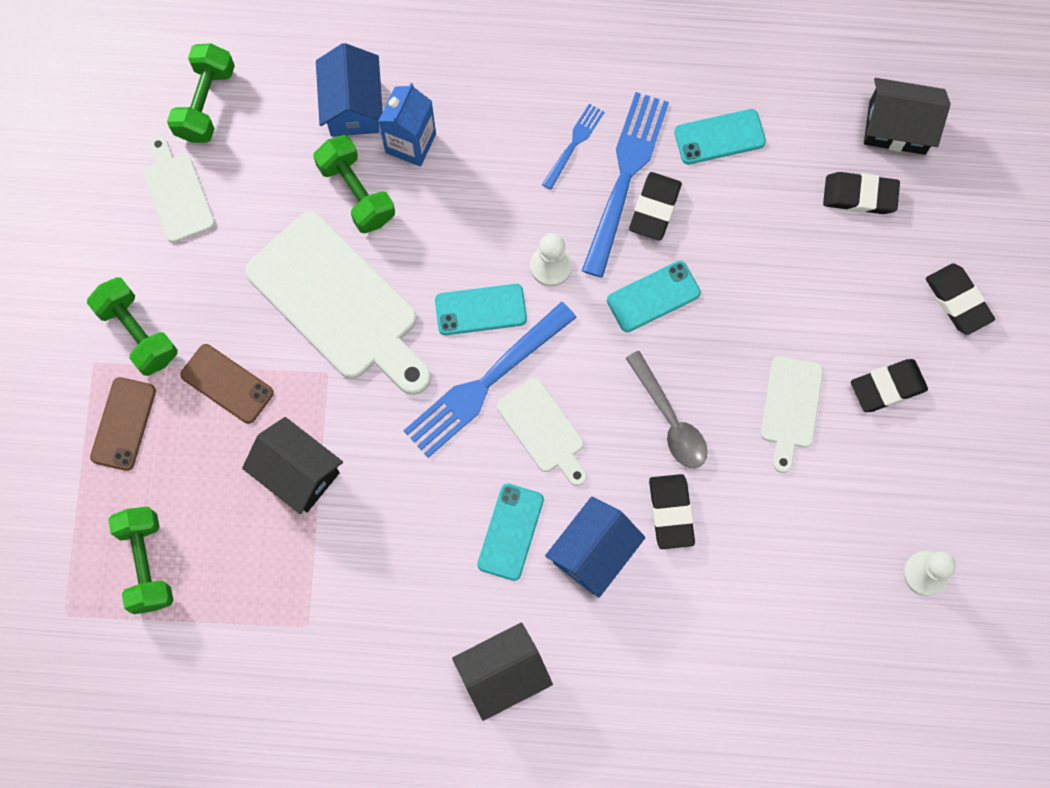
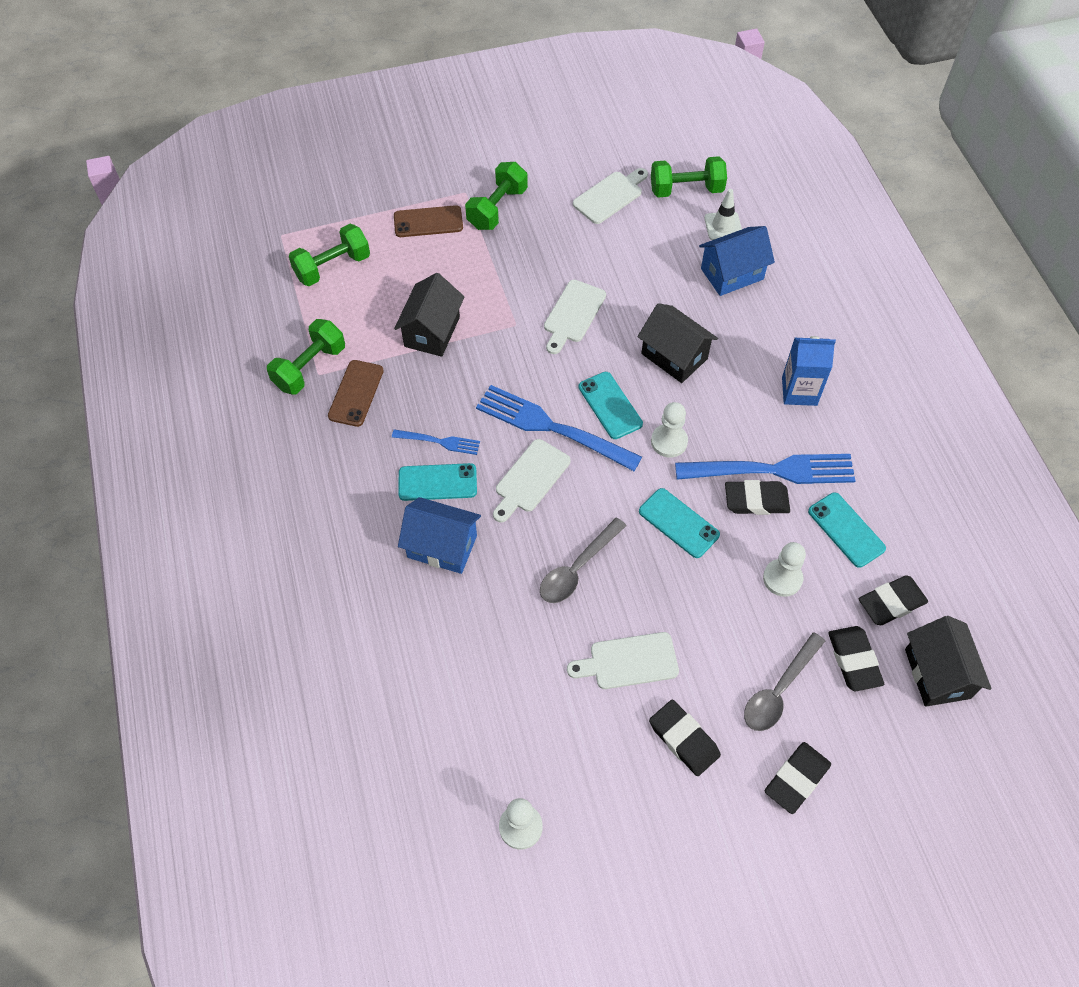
camera: 70 degrees right, 15 degrees down
(227, 384) = (482, 269): brown phone -> brown phone (356, 393)
(279, 86) = (723, 226): none -> white traffic cone
(338, 303) = (573, 314): white cutting board -> white cutting board, size x0.53
(356, 193) = (664, 297): green dumbbell -> green dumbbell (310, 367)
(410, 143) = (722, 318): blue carton -> blue carton (799, 391)
(503, 674) = (321, 513): black house -> black house (674, 356)
(574, 144) = (781, 425): blue fork -> blue fork (439, 442)
(671, 512) = (497, 594): black eraser -> black eraser (891, 603)
(751, 222) = (782, 578): none -> white pawn
(867, 278) = (779, 690): none -> grey spoon

